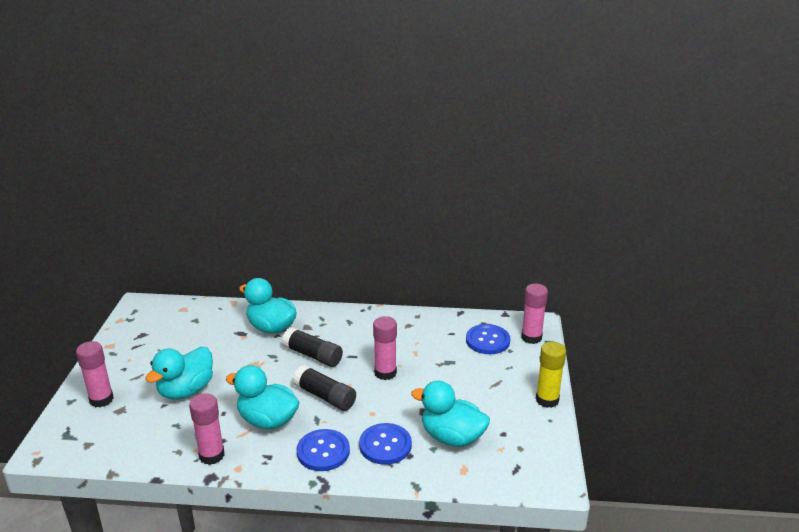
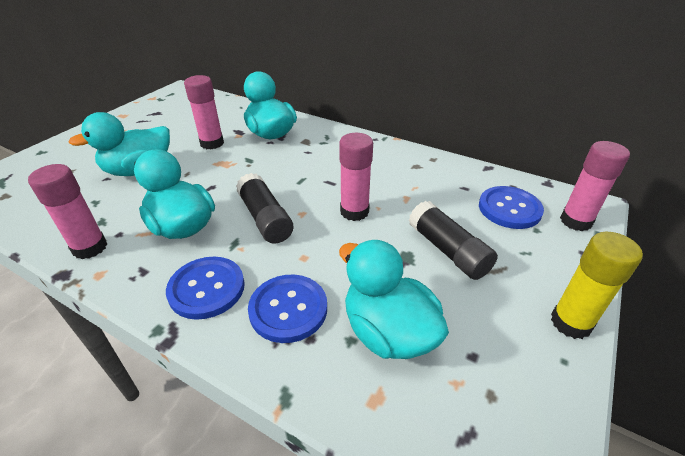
camera: 25 degrees right, 10 degrees up
(101, 399) = (64, 158): pink glue stick -> pink glue stick (212, 143)
(313, 355) = (288, 170): black glue stick -> black glue stick (448, 250)

